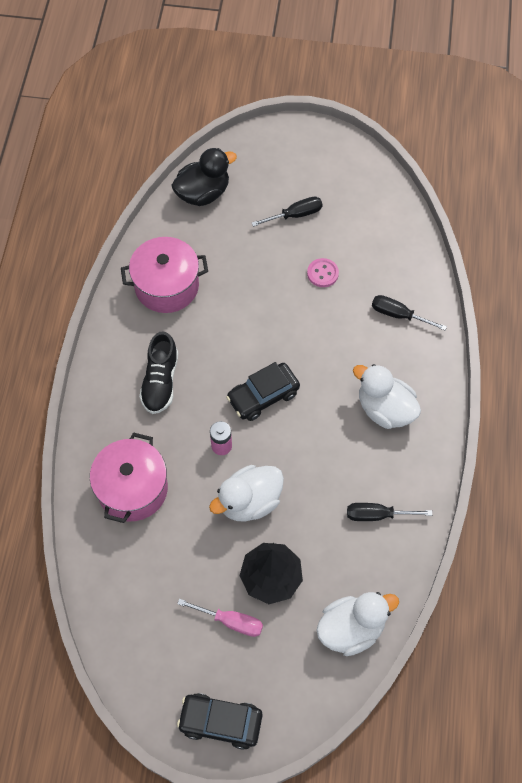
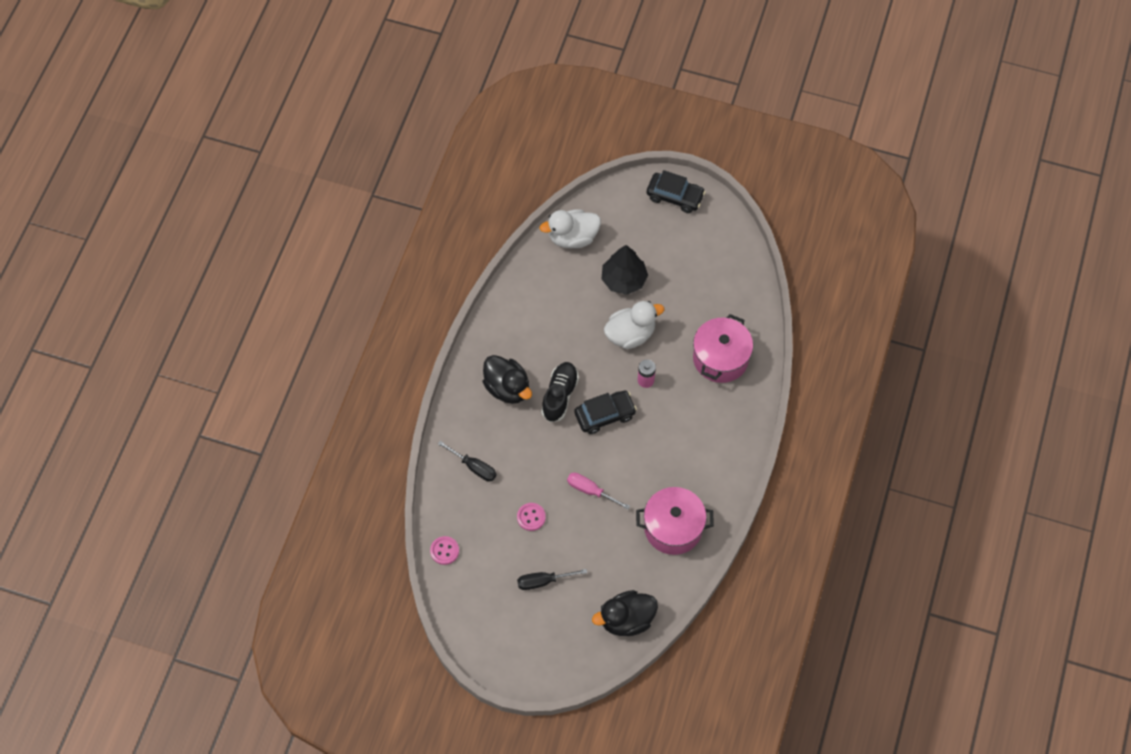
camera: 170 degrees left, 0 degrees up
(160, 381) = (688, 441): black shoe -> black shoe (559, 396)
(230, 621) = (658, 255): pink screwdriver -> pink screwdriver (591, 491)
(377, 515) = (534, 309): black screwdriver -> none
(385, 409) = (507, 388): white duck -> black duck
(405, 228) = (444, 551): none -> pink button

